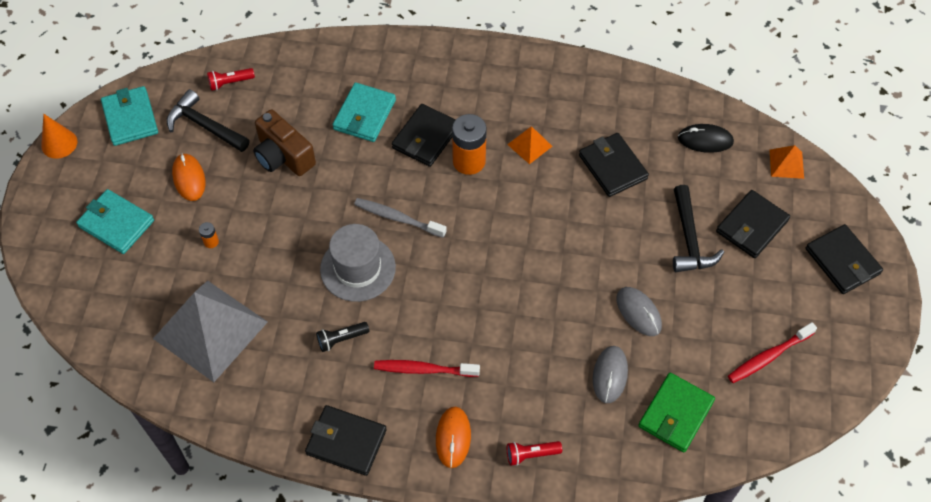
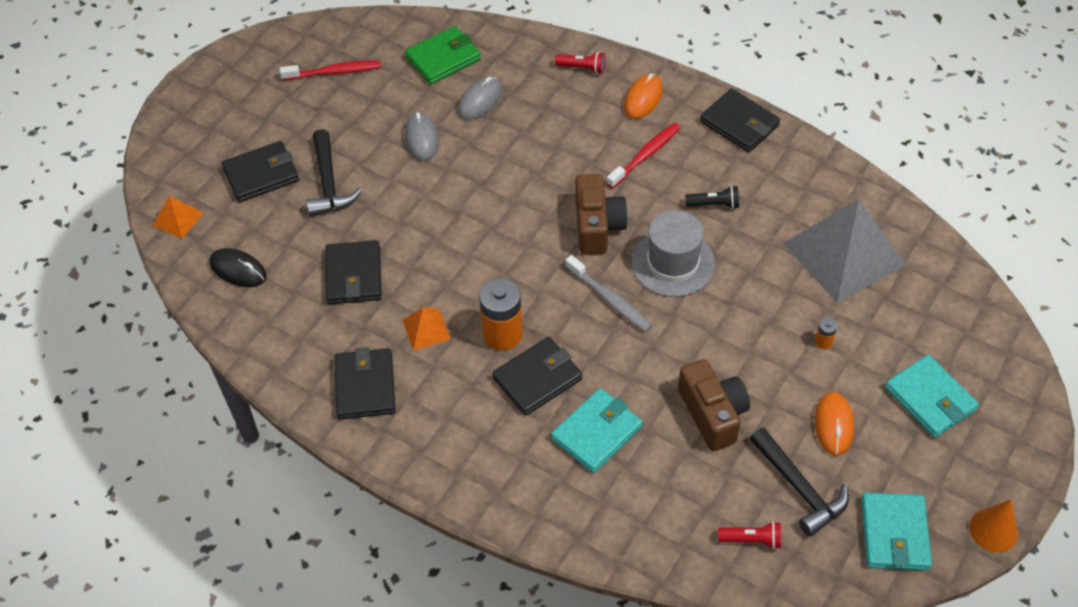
camera: 155 degrees left, 5 degrees down
(424, 369) = (645, 156): red toothbrush -> red toothbrush turned 75 degrees counterclockwise
(436, 280) = (597, 226): none -> brown camera
(689, 239) = (328, 183): black hammer -> black hammer turned 150 degrees clockwise
(842, 261) = (206, 120): black wallet -> black wallet (365, 386)

